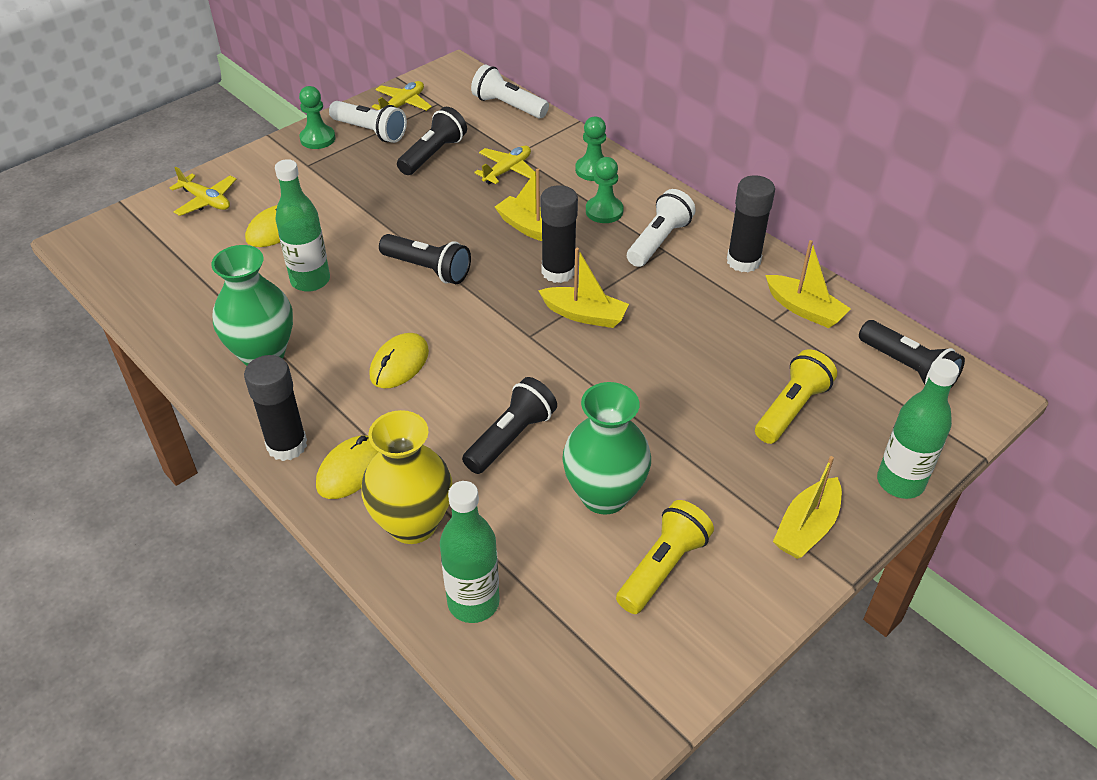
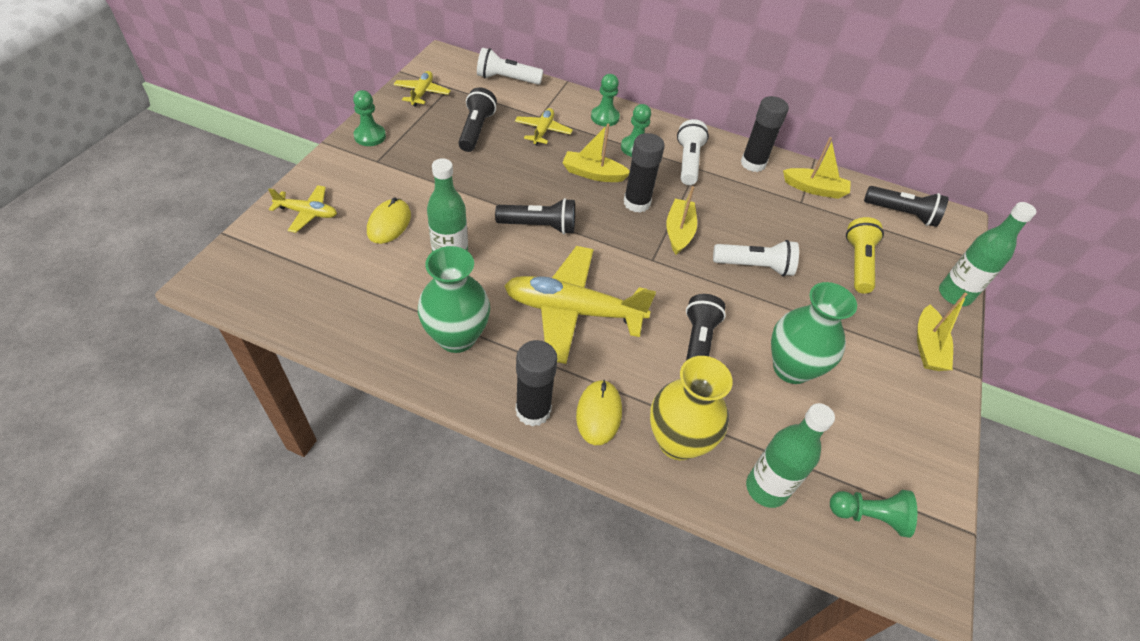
camera: 30 degrees left, 5 degrees up
(370, 132) = (411, 121): white flashlight -> white flashlight (755, 266)
(399, 363) = (573, 311): yellow mouse -> yellow plane
(571, 673) = (869, 516): none -> green pawn
(584, 315) = (679, 232): yellow boat -> yellow boat turned 75 degrees counterclockwise
(663, 567) = (866, 409): yellow flashlight -> none

